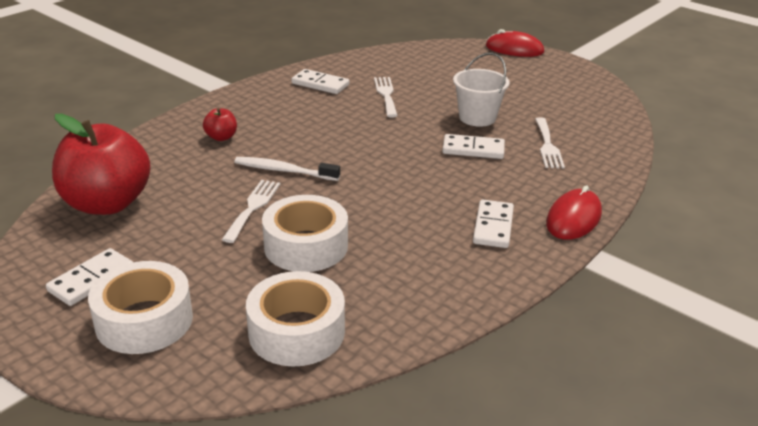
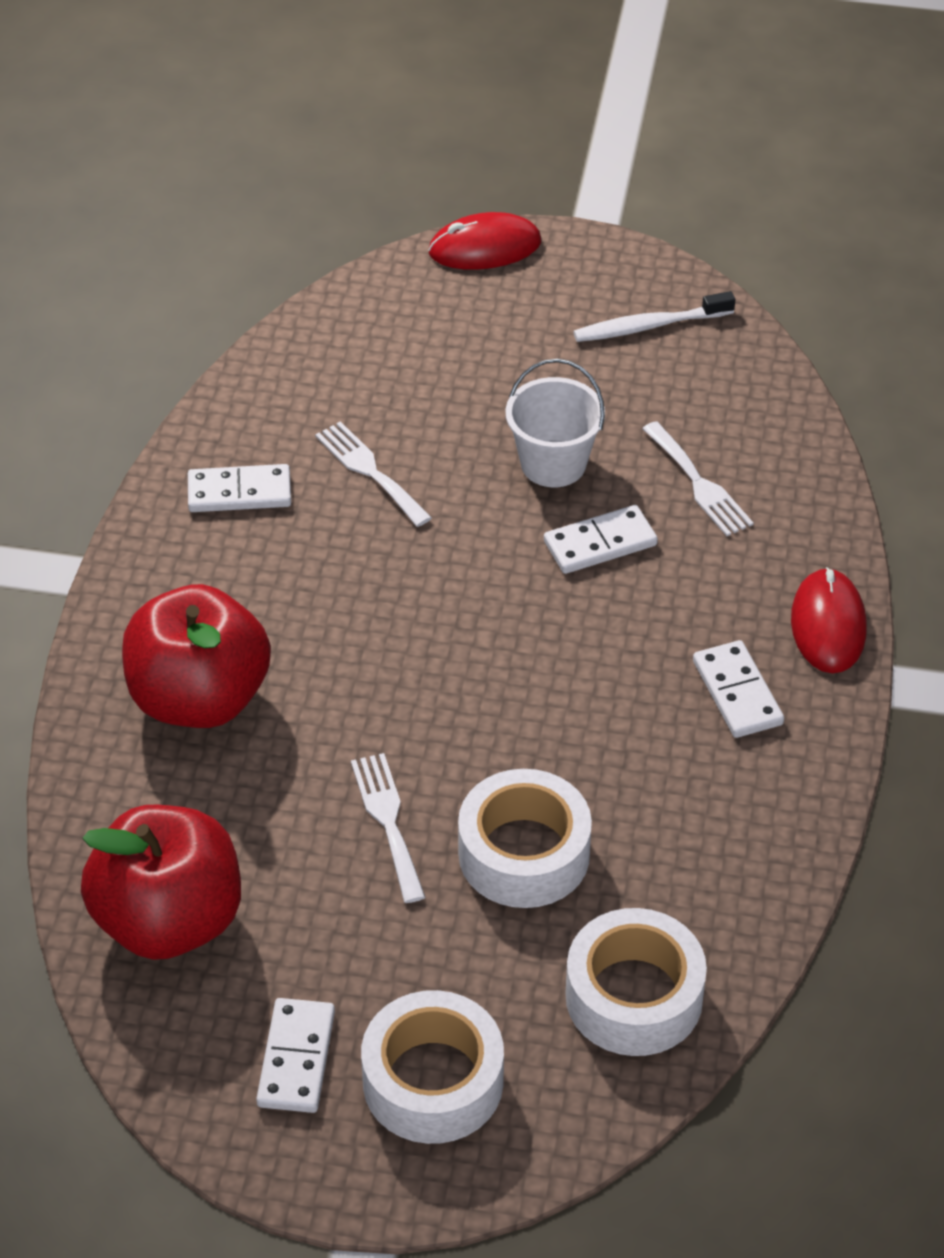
camera: 30 degrees left, 15 degrees up
(221, 137) = (199, 698): red apple -> red apple, size x2.40
(284, 171) = (365, 724): white toothbrush -> white toothbrush (650, 326)

